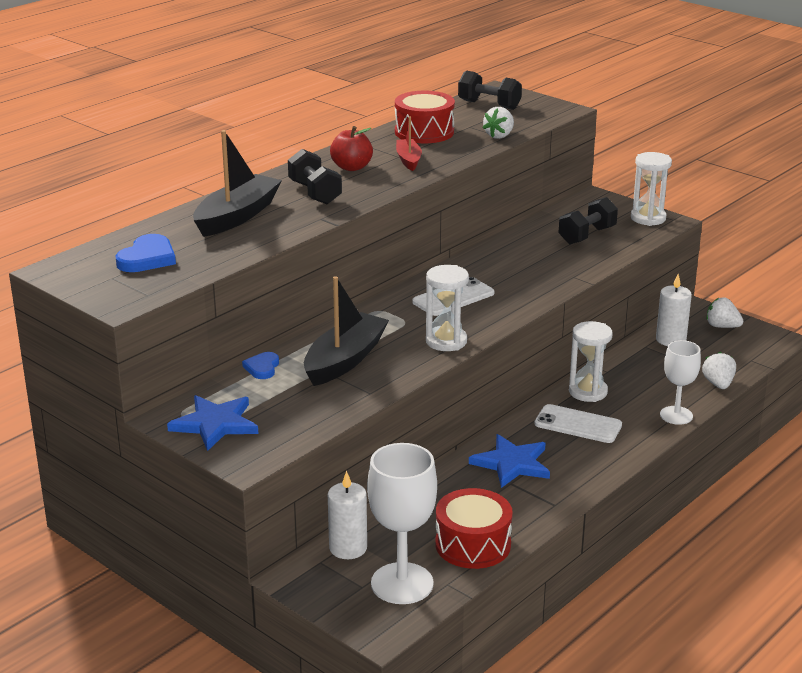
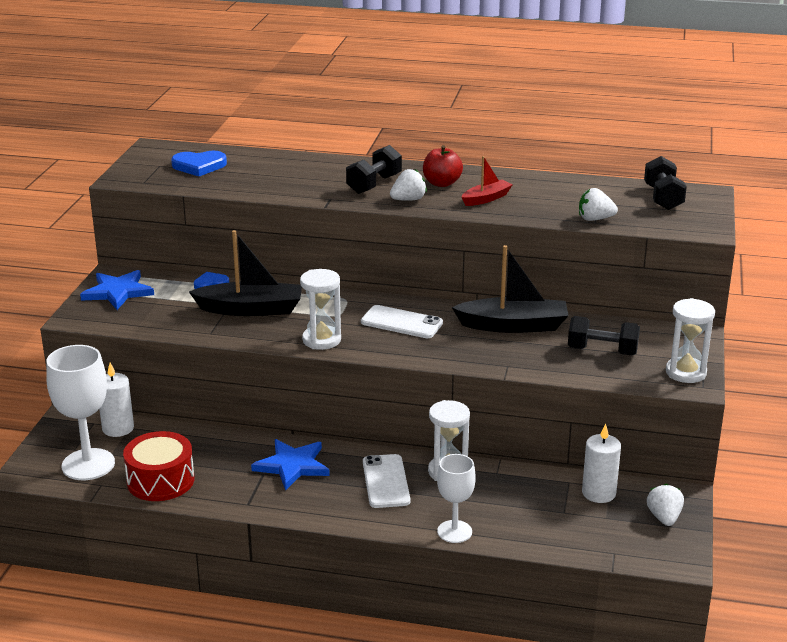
camera: 60 degrees right, 0 degrees up
(237, 216) = (299, 172): black boat -> black boat (513, 326)
(424, 132) = (556, 189): red drum -> none
(718, 384) = (540, 543): white strawberry -> white strawberry (408, 200)

